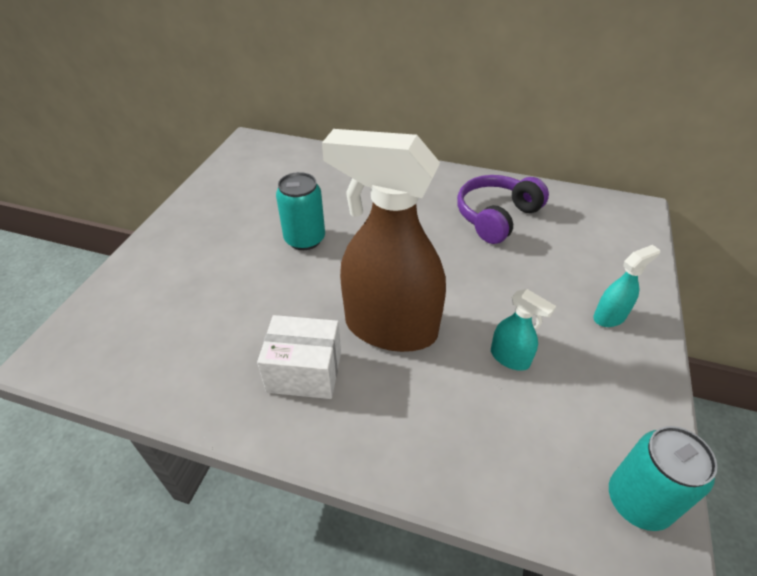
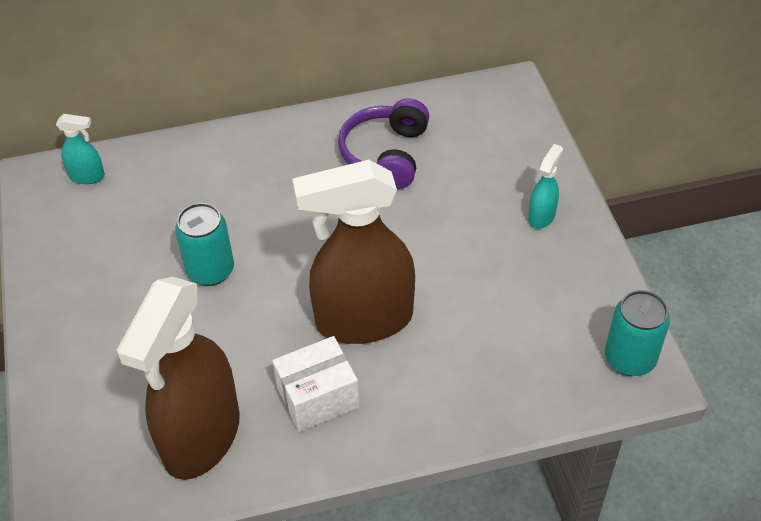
camera: 30 degrees left, 5 degrees up
(193, 354) = (201, 437): none -> brown spray bottle
(510, 358) = (482, 295): turquoise spray bottle -> turquoise spray bottle (87, 176)

